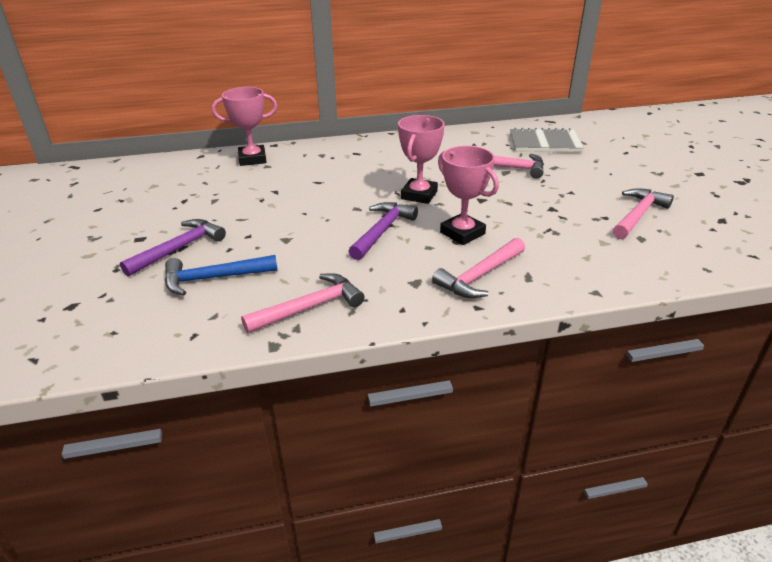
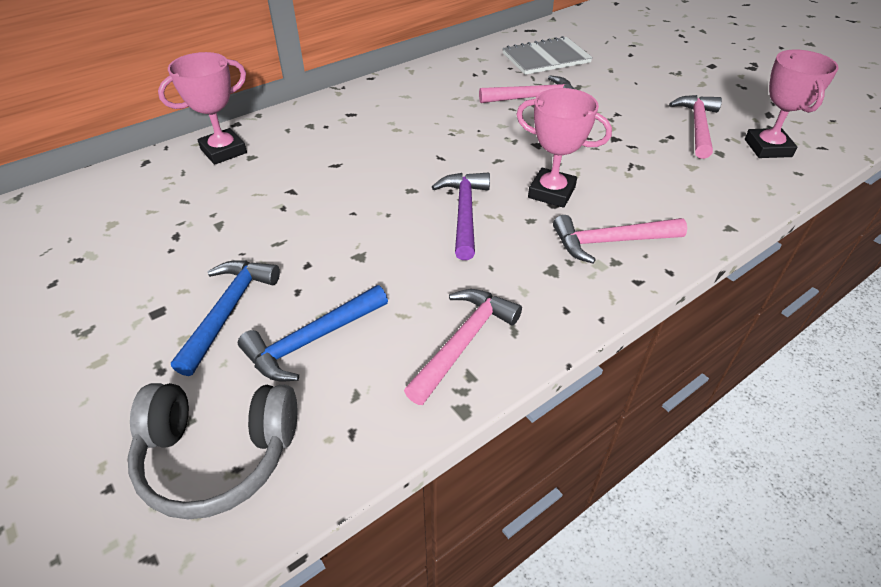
camera: 25 degrees left, 10 degrees up
(110, 321) = (218, 455): none -> grey headphones
(179, 249) = (228, 311): purple hammer -> blue hammer
(419, 195) = (467, 154): pink trophy -> pink trophy (767, 148)
(480, 276) = (610, 241): pink hammer -> pink hammer turned 60 degrees clockwise

